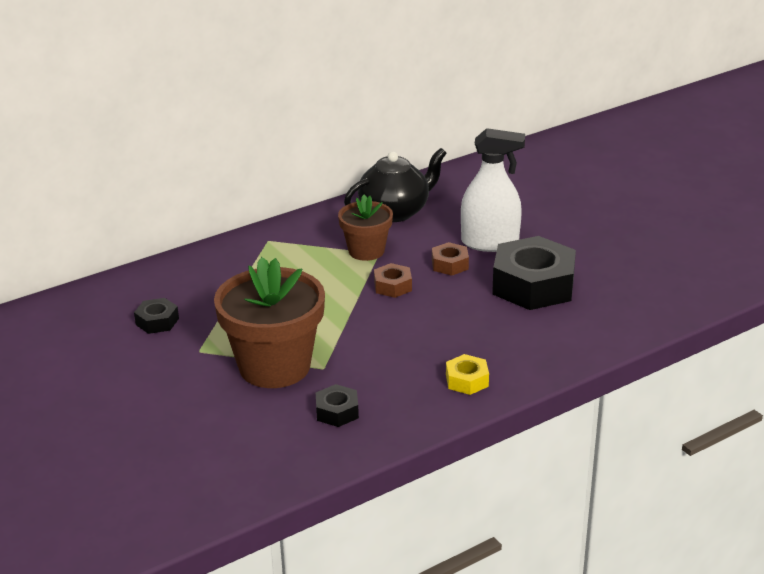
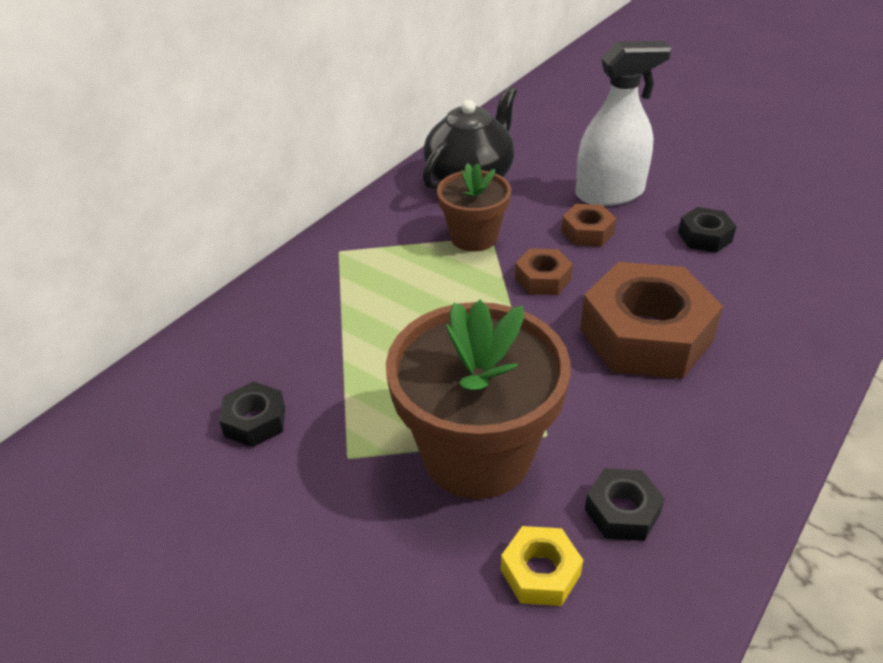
camera: 20 degrees left, 10 degrees up
(433, 332) = (645, 335): none -> brown nut
(467, 380) = (748, 400): yellow nut -> yellow nut (540, 572)
(533, 285) = (704, 237): black nut -> black nut, size x0.46

